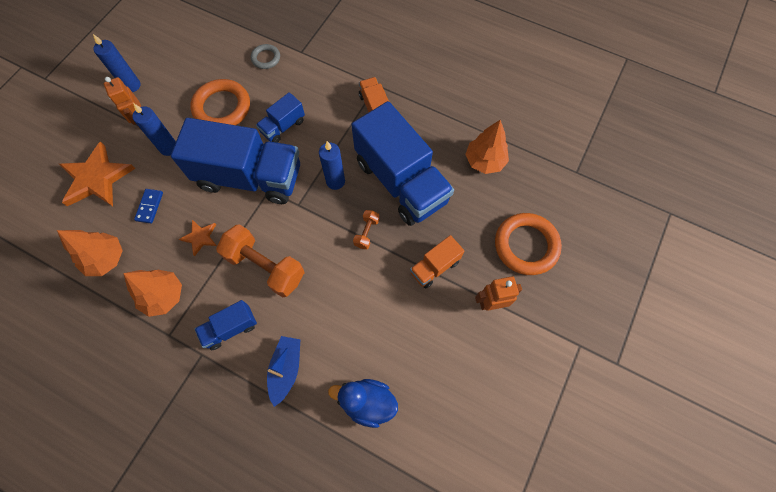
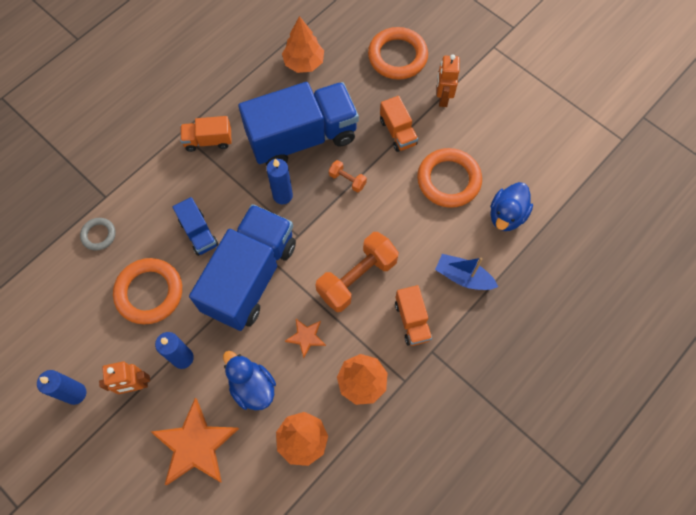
camera: 75 degrees left, 0 degrees up
(149, 206) = (252, 387): blue domino -> blue duck
(230, 328) = (412, 320): blue truck -> orange truck
(393, 331) = (448, 180): none -> orange ring

